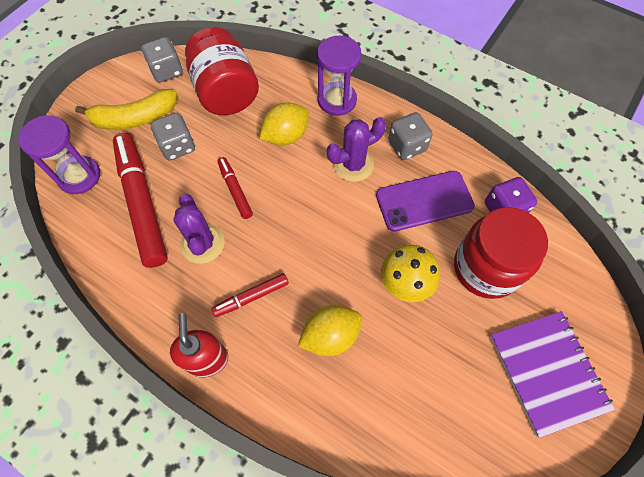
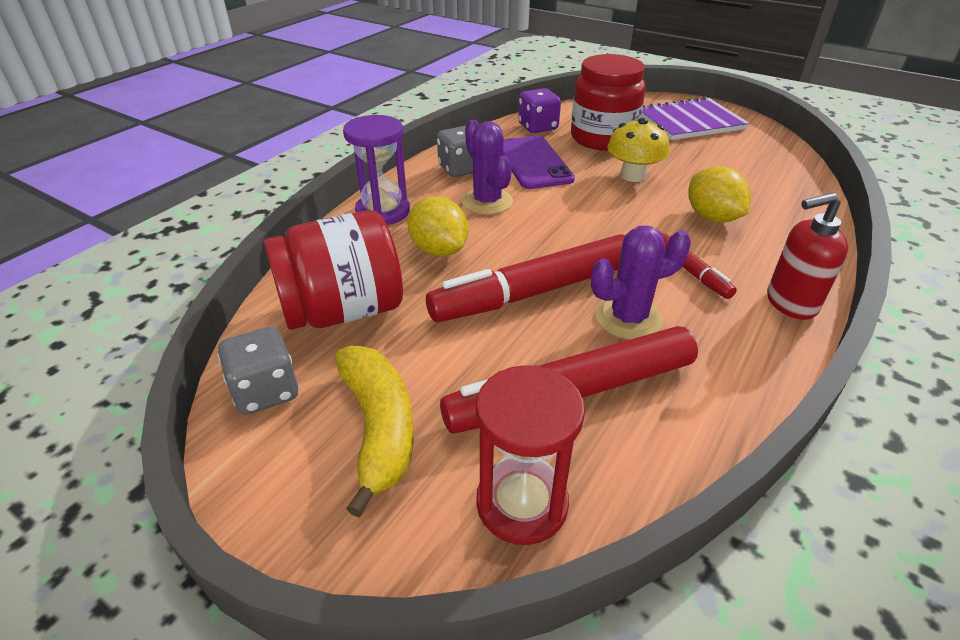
camera: 90 degrees left, 25 degrees down
(79, 176) = (522, 503): purple hourglass -> red hourglass
(177, 146) = (451, 360): grey dice -> none
(235, 190) = (533, 292): red marker -> red marker, size x2.05

